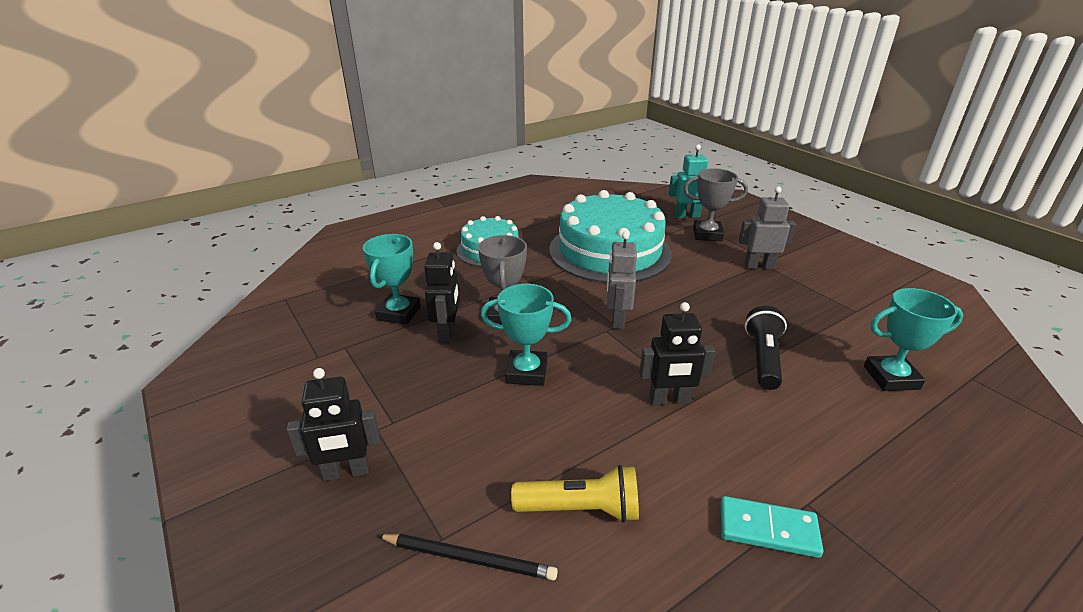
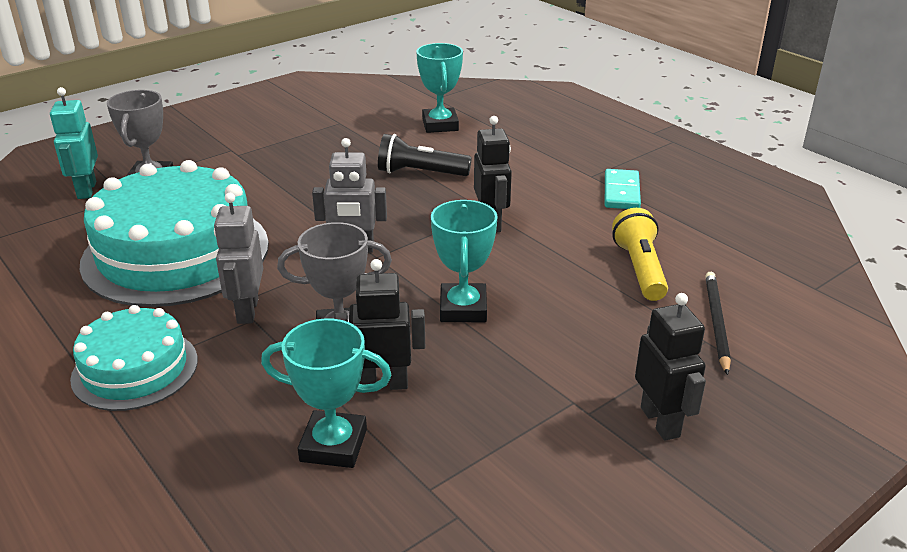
camera: 95 degrees left, 0 degrees up
(759, 266) = (244, 157): grey robot -> grey robot (247, 311)

